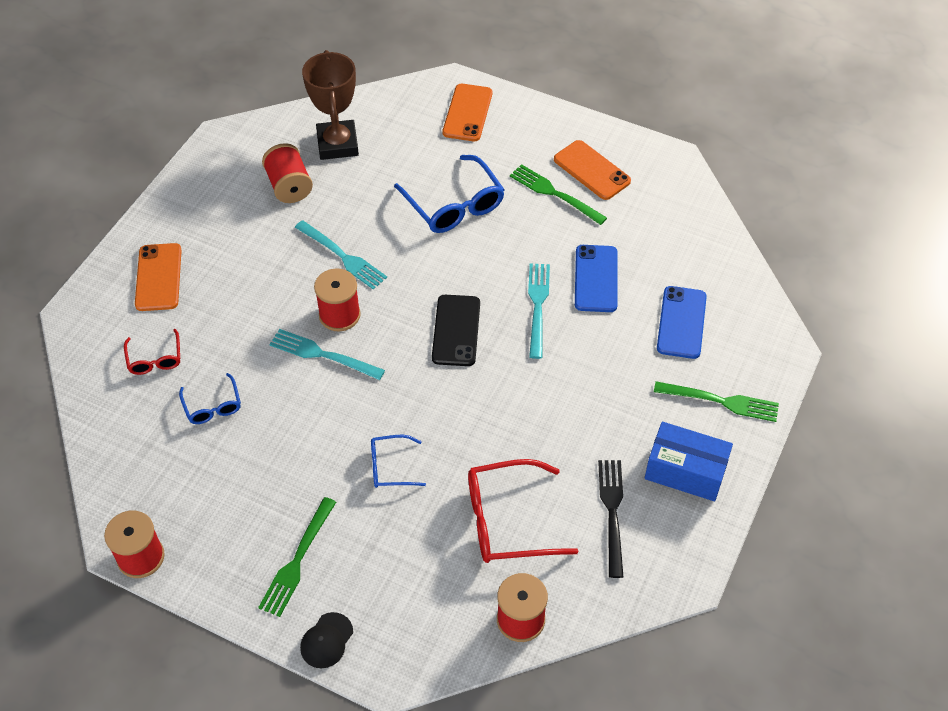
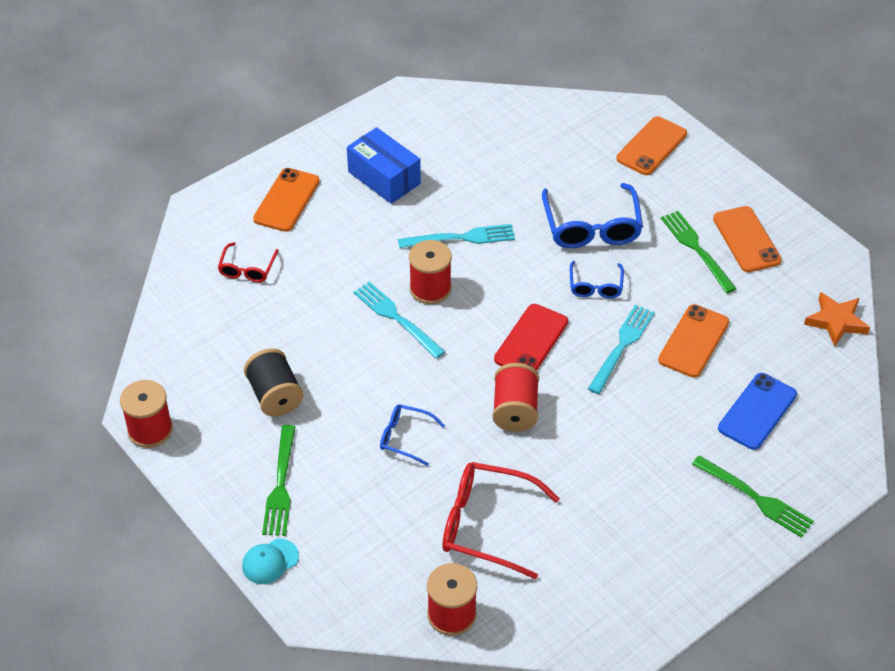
camera: 25 degrees right, 5 degrees down
(212, 406) = (276, 327): blue glasses -> blue glasses (595, 286)
(247, 474) = (275, 396): none -> black spool
(289, 186) = (445, 159): red spool -> red spool (515, 411)
(297, 560) = (281, 485): green fork -> green fork turned 45 degrees counterclockwise
(326, 640) = (270, 561): black cap -> turquoise cap
(337, 144) = (510, 135): brown trophy -> none
(342, 256) = (461, 238): turquoise fork -> turquoise fork turned 75 degrees counterclockwise
(456, 330) = (531, 340): black phone -> red phone
(596, 279) = (693, 341): blue phone -> orange phone
(612, 512) = (590, 556): black fork -> none
(685, 471) = (683, 548): blue box -> blue box (384, 178)
(703, 217) = (836, 321): none -> orange star

